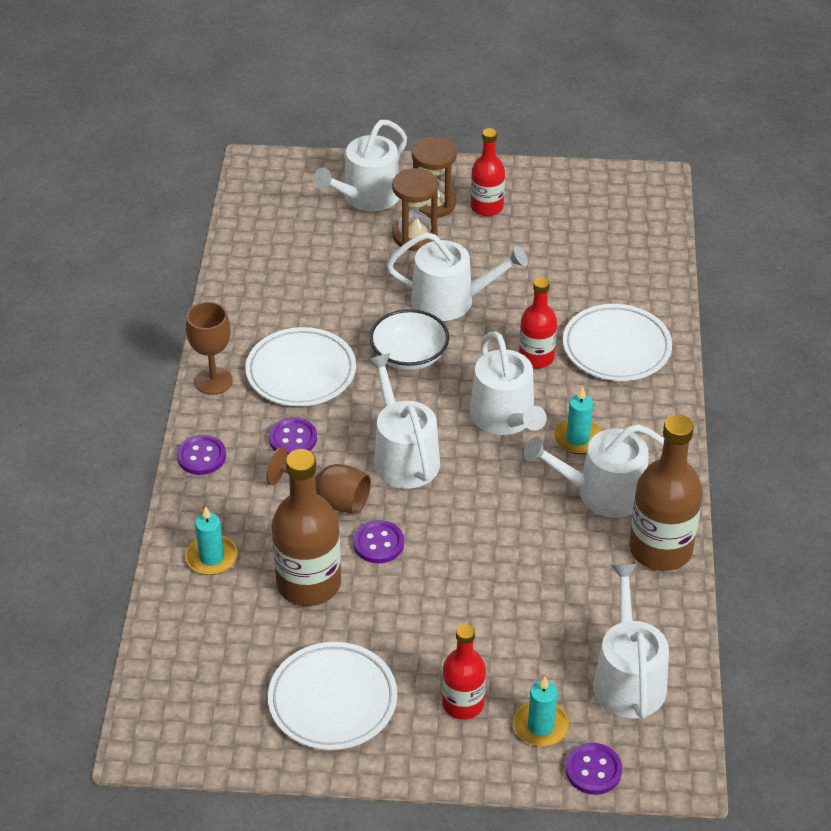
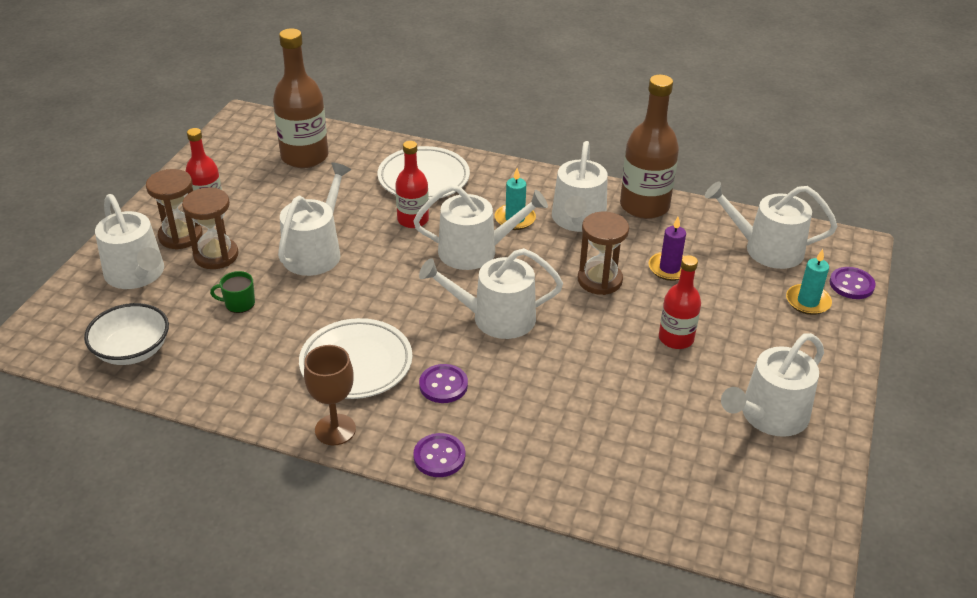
camera: 75 degrees left, 5 degrees down
(211, 557) = (579, 471): turquoise candle -> none
(309, 583) = (630, 407): brown bottle -> brown bottle (304, 157)
(330, 498) = (530, 373): brown goblet -> none
(332, 700) = (769, 416): white plate -> white watering can
(353, 272) = (239, 303): none -> green mug
(378, 543) = (595, 353): purple button -> none
(409, 356) = (372, 290): white bowl -> white bowl (132, 350)
(463, 704) = (781, 338): red bottle -> red bottle (676, 338)
(499, 529) = (599, 280): none -> brown hourglass
(547, 588) = (669, 268): none -> purple candle

